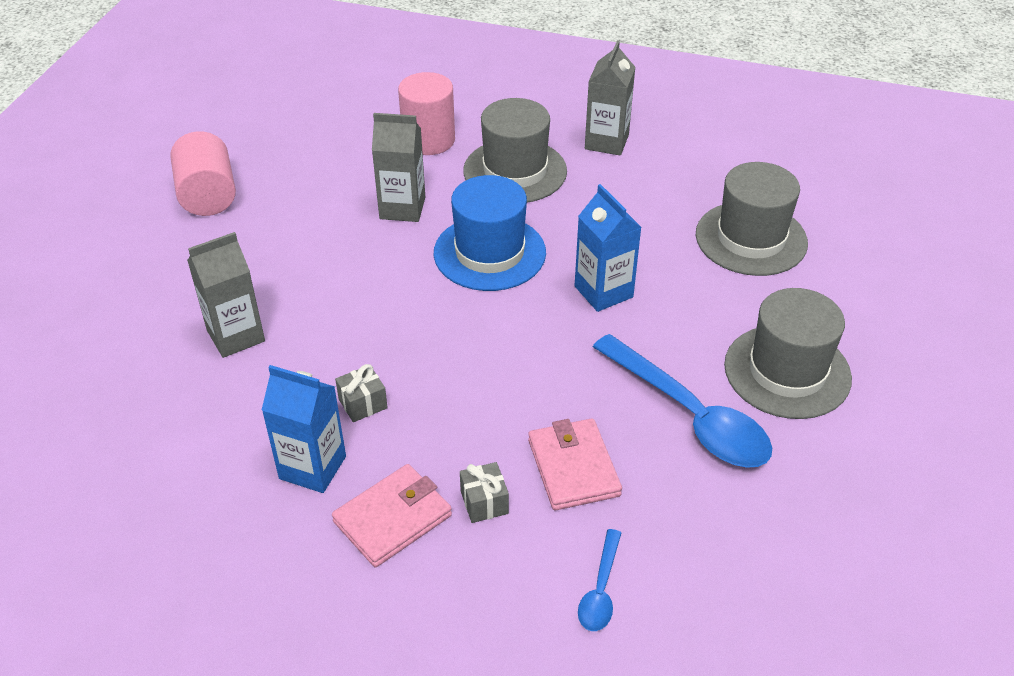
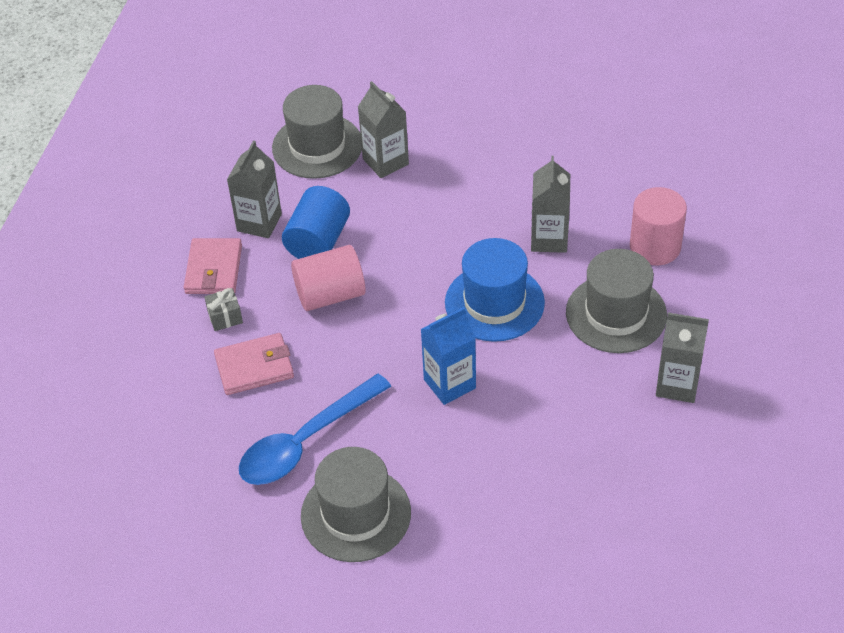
camera: 90 degrees right, 5 degrees up
(208, 195) = (550, 115): pink cylinder -> pink cylinder (330, 294)
(312, 467) = (259, 222): blue carton -> grey carton
(363, 403) = (318, 241): grey gift -> blue cylinder
(393, 519) = (213, 269): pink wallet -> pink wallet turned 45 degrees clockwise
(600, 590) = (148, 384): blue spoon -> none
(751, 239) = (535, 500): grey hat -> grey hat (317, 146)

